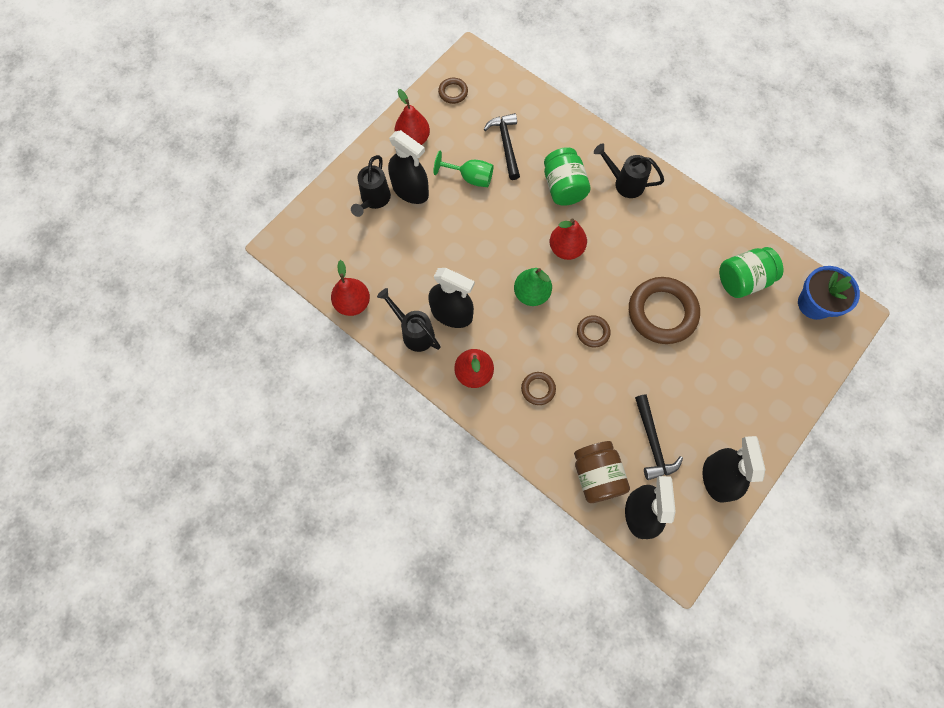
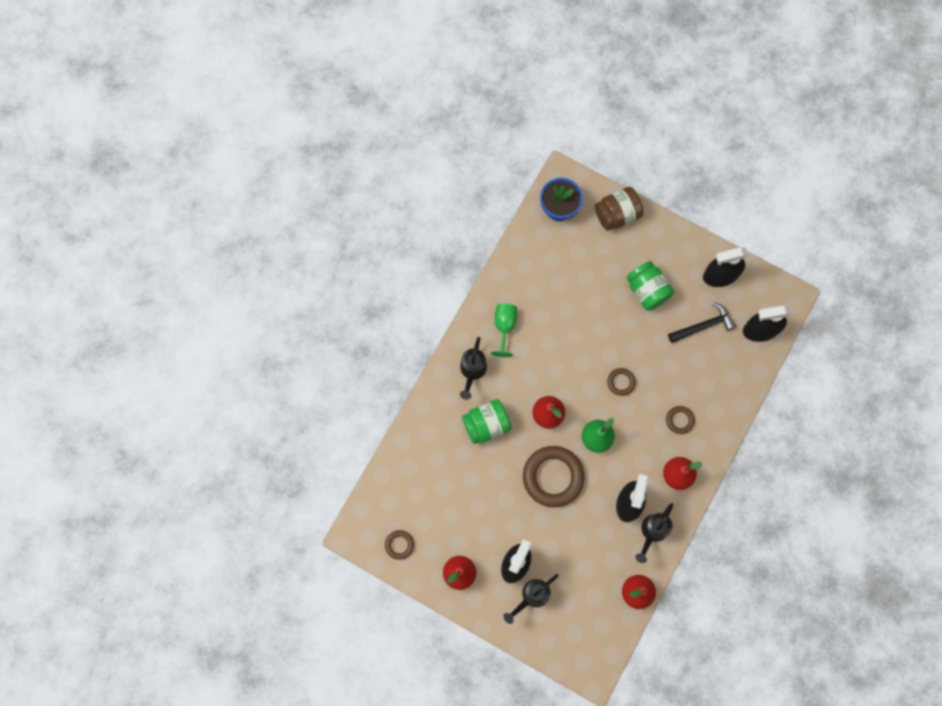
camera: 100 degrees left, 5 degrees up
(374, 200) = (531, 596): black watering can -> black watering can turned 135 degrees clockwise
(470, 178) = (491, 511): green goblet -> green goblet (504, 327)
(506, 145) = (450, 484): black hammer -> none
(596, 475) = (739, 365): brown jar -> brown jar (617, 214)
(662, 312) = (591, 328): brown ring -> brown ring (553, 477)
(742, 280) = (549, 265): green jar -> green jar (647, 290)

